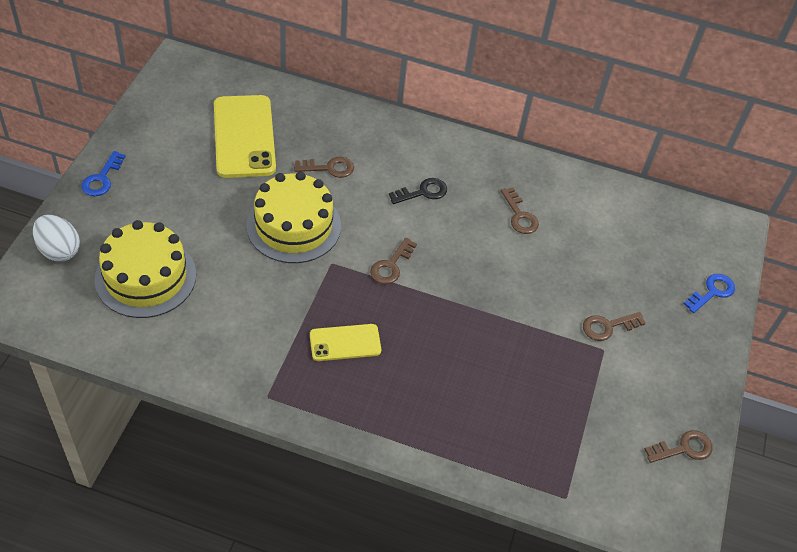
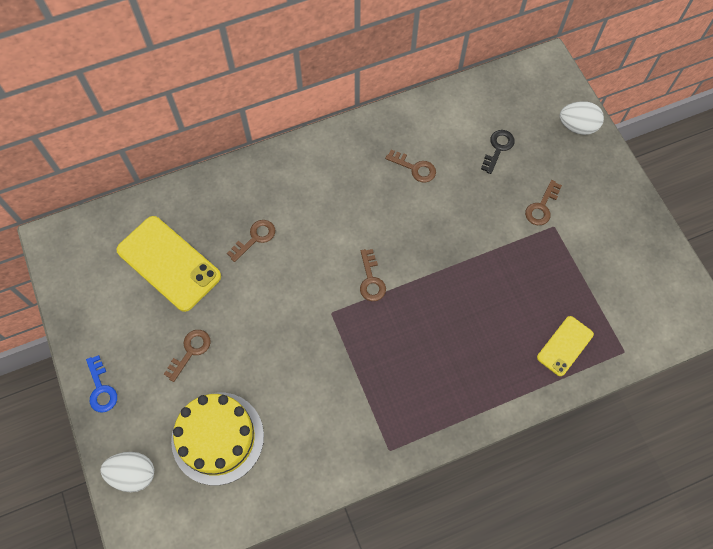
camera: 35 degrees left, 15 degrees up
(293, 225) = (277, 306): yellow cake -> none
(345, 343) = (398, 365): yellow phone -> yellow phone (564, 346)
(423, 192) = (336, 203): black key -> black key (498, 148)
(683, 448) = (656, 256): brown key -> brown key (190, 351)
(712, 292) = (577, 126): blue key -> white egg

